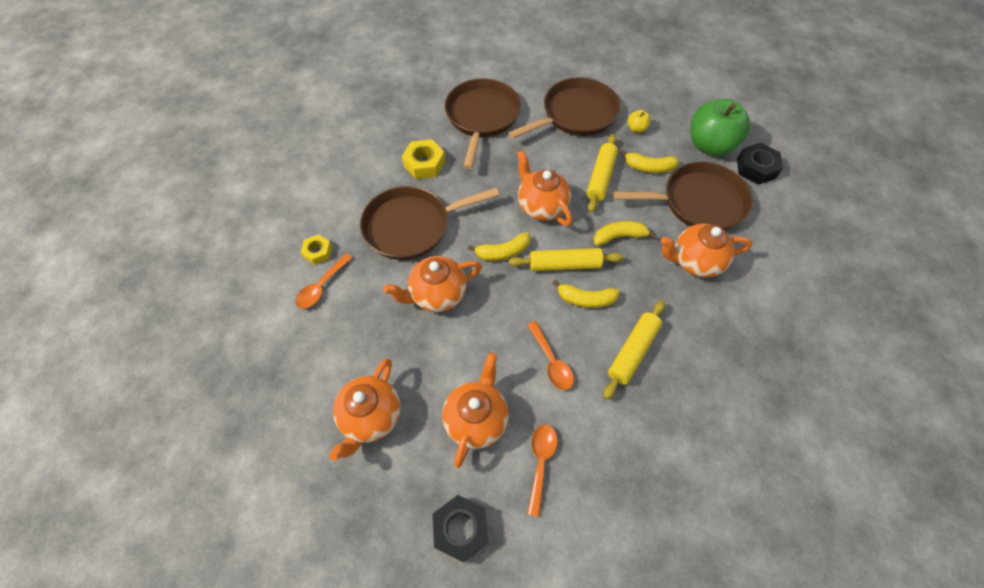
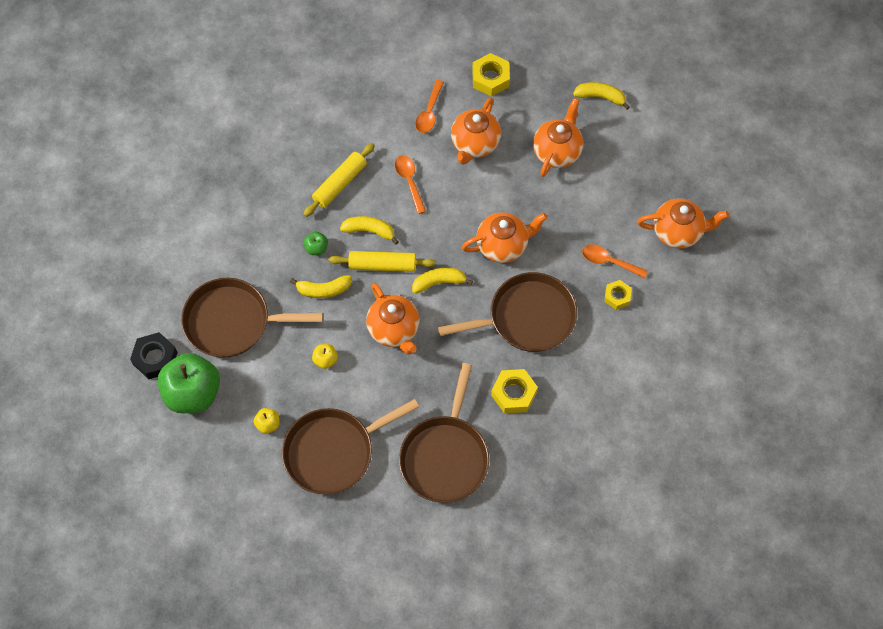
camera: 175 degrees left, 5 degrees up
(322, 286) = (609, 261): orange spoon -> orange spoon turned 105 degrees counterclockwise
(461, 529) = (490, 78): black nut -> yellow nut
(600, 178) = (325, 360): yellow rolling pin -> yellow apple
(638, 276) = (316, 248): none -> green apple
(649, 167) = (270, 369): yellow banana -> yellow banana (600, 97)
(695, 261) = (259, 258): orange teapot -> orange teapot (678, 232)

